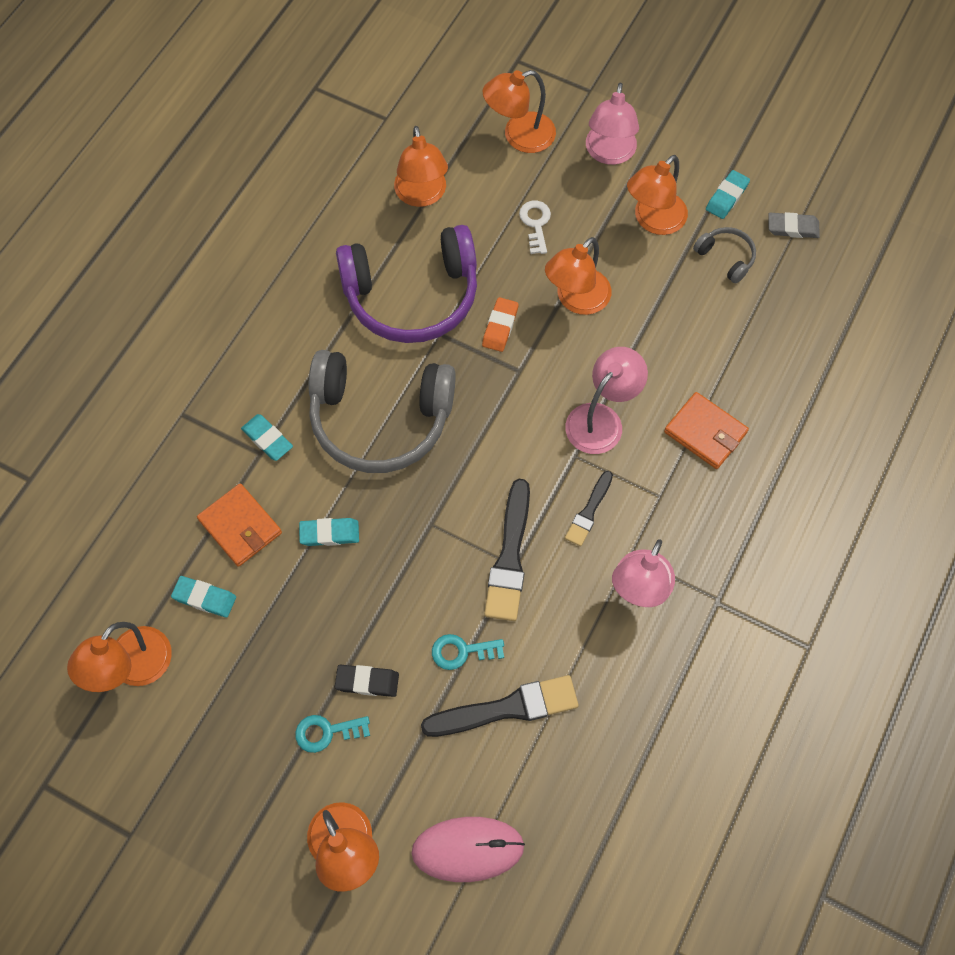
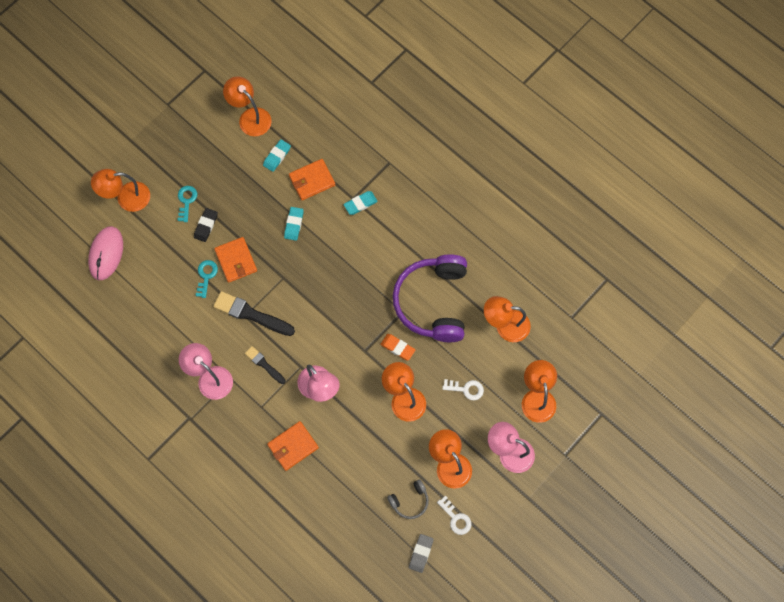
camera: 105 degrees right, 5 degrees up
(380, 419) = (355, 266): grey headphones -> none
(420, 610) = (236, 260): none -> orange wallet
(507, 708) = (169, 290): black brush -> none
(727, 197) = (456, 518): turquoise eraser -> white key

